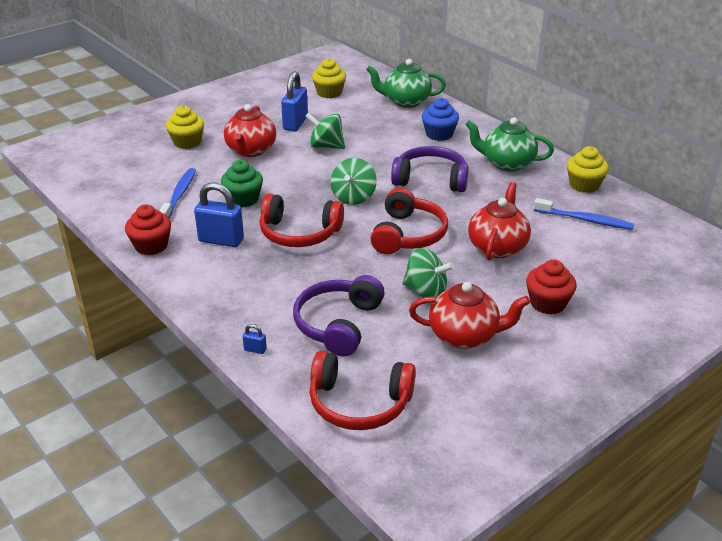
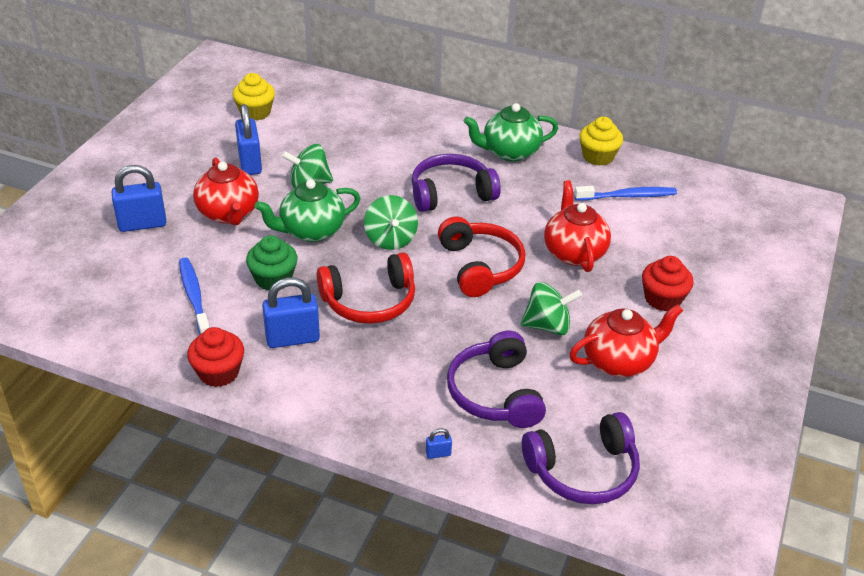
camera: 30 degrees left, 5 degrees up
(187, 142) = (142, 224): yellow cupcake -> blue padlock
(359, 403) = (583, 470): red headphones -> purple headphones
(406, 101) = (349, 102): green teapot -> green teapot (311, 231)
(439, 134) = (416, 135): blue cupcake -> none

